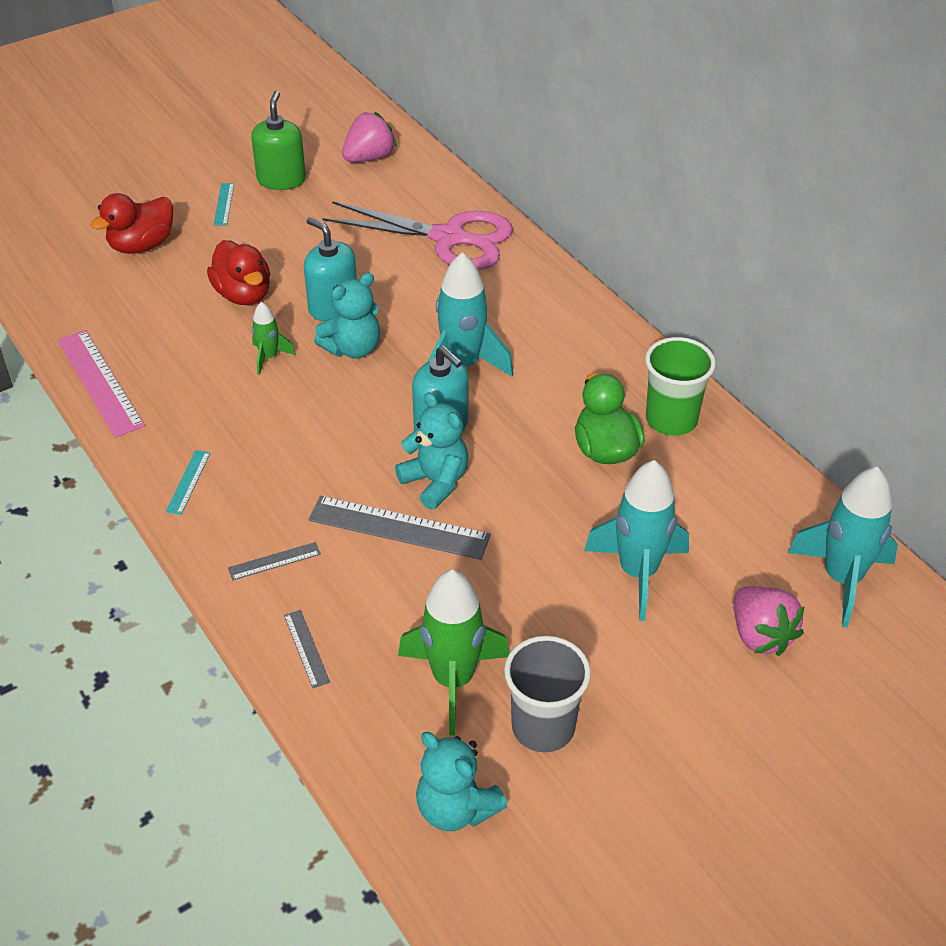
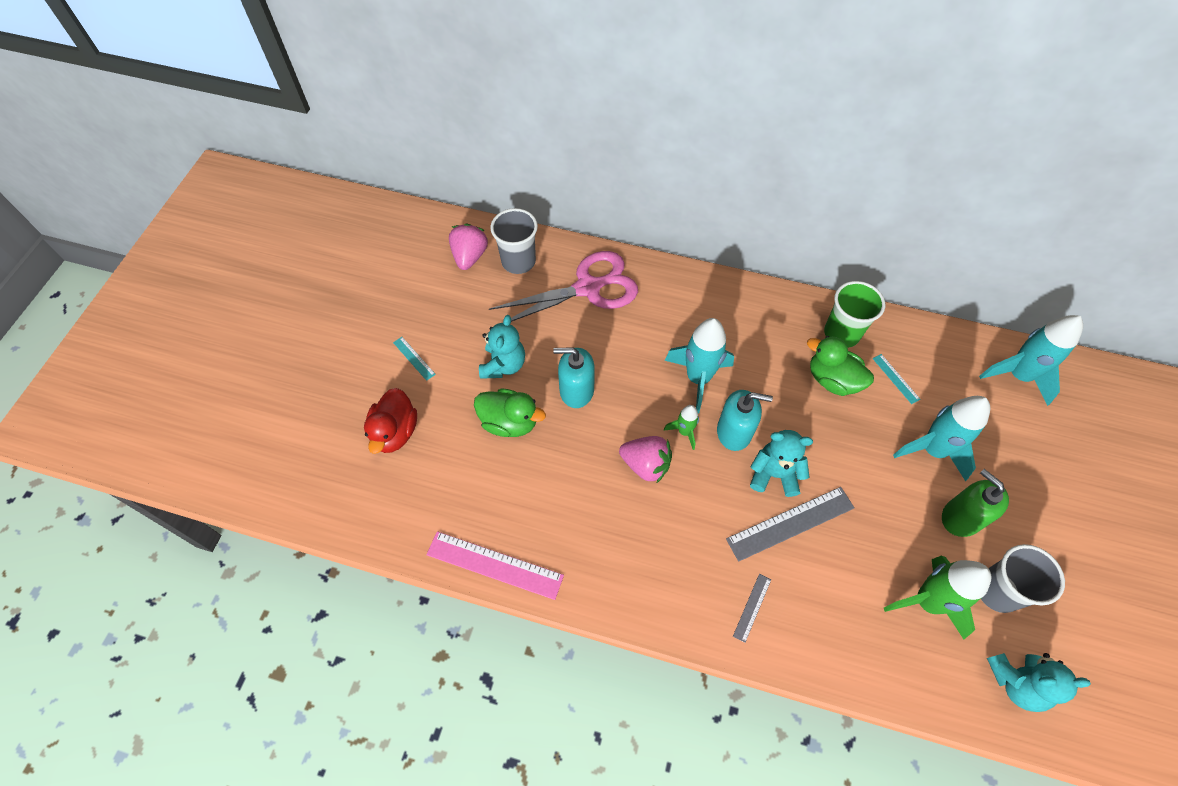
camera: 40 degrees left, 15 degrees up
(188, 482) = (639, 594): turquoise ruler -> turquoise ruler (896, 378)
(243, 294) = (509, 422): red duck -> green duck
(269, 357) = (581, 459): green rocket -> green rocket (684, 432)
(281, 180) = (431, 312): green soap dispenser -> green soap dispenser (961, 517)
(306, 648) = (836, 652): grey ruler -> none
(353, 348) = (623, 413): turquoise teddy bear -> turquoise teddy bear (503, 365)
(409, 184) = (518, 261): none -> grey cup
(760, 635) = (1022, 442): pink strawberry -> pink strawberry (646, 465)

